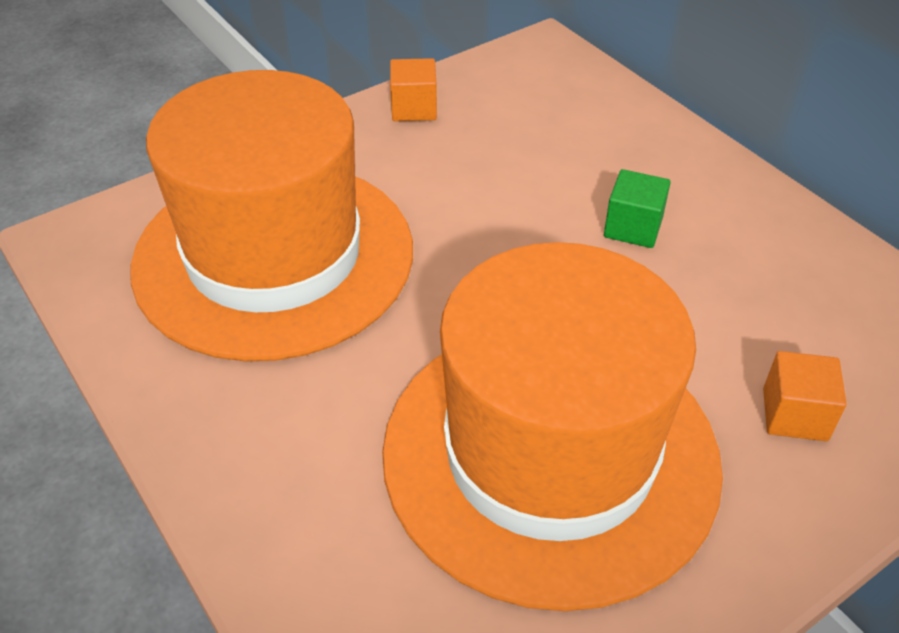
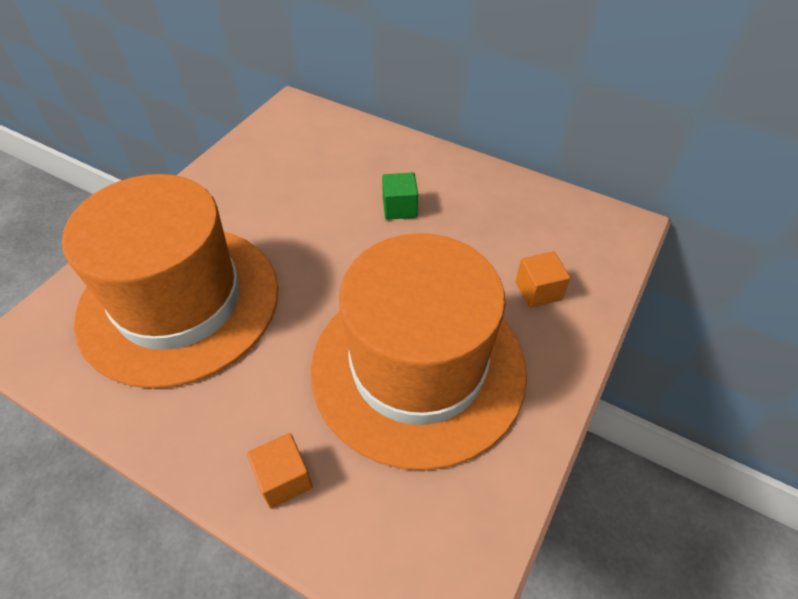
camera: 25 degrees left, 5 degrees up
(414, 108) = (226, 171): orange cube -> orange cube (284, 479)

